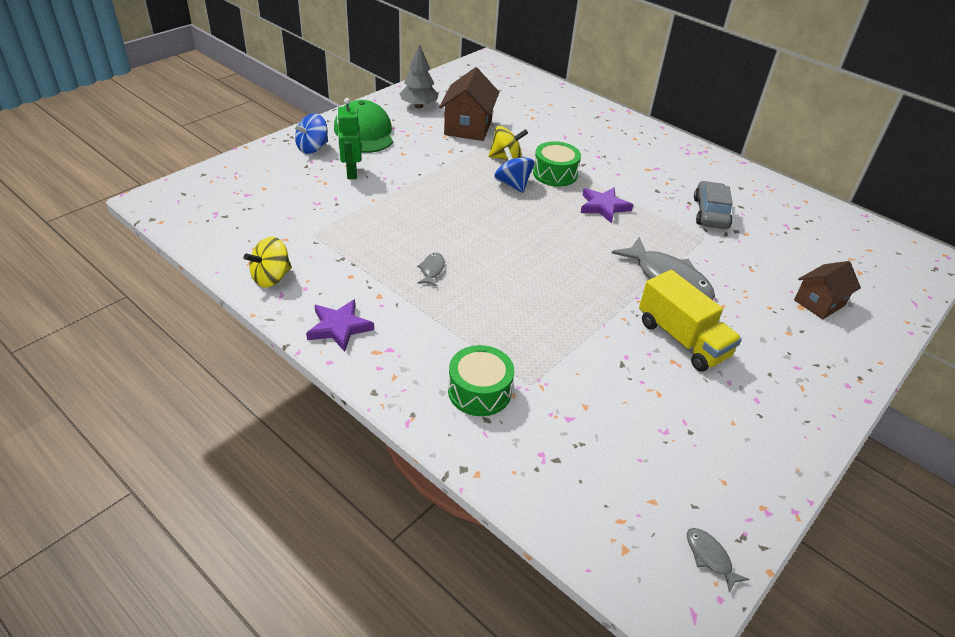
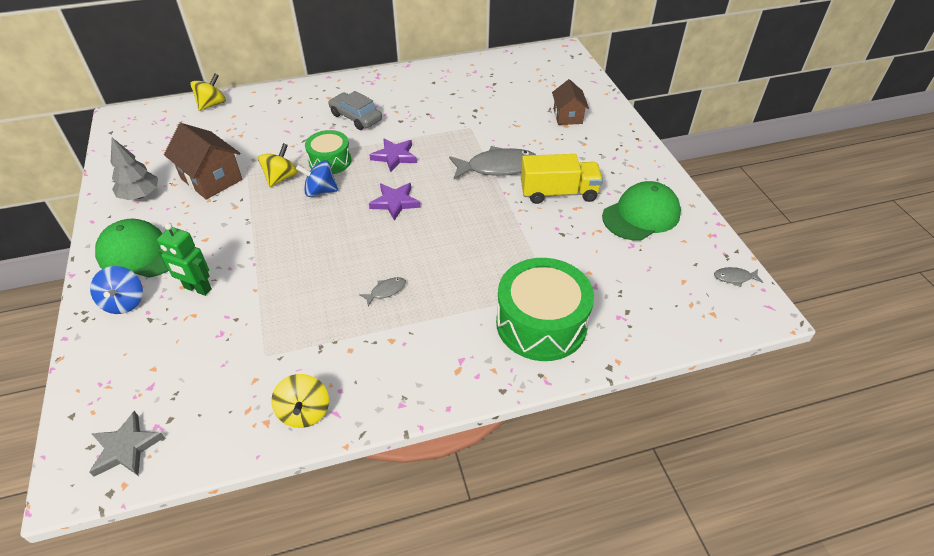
camera: 55 degrees left, 5 degrees up
(190, 208) = (126, 448): none -> grey star
(339, 327) = (411, 384): purple star -> purple star (395, 202)
(432, 270) = (386, 291): grey fish -> grey fish turned 105 degrees clockwise
(479, 391) = (541, 323): green drum -> green drum, size x1.69
(551, 89) = (212, 104): none -> yellow spinning top
(710, 213) = (447, 110): grey car -> grey car (356, 117)
(724, 424) = (641, 215): none -> green cap

